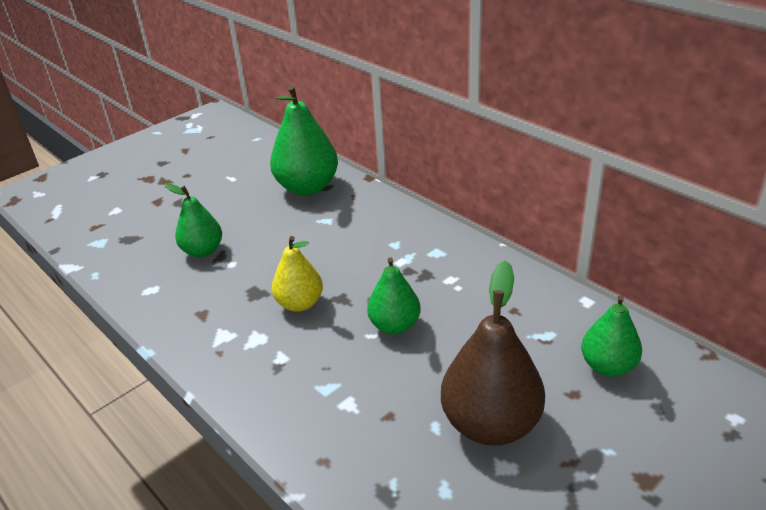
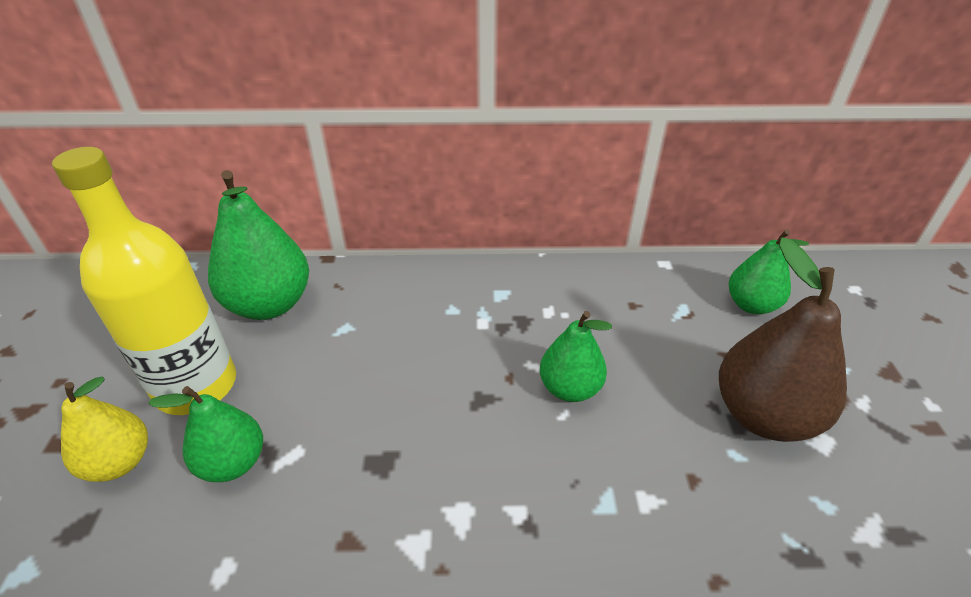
camera: 50 degrees left, 5 degrees up
(229, 208) = (196, 386): none -> yellow bottle
(300, 303) = (449, 436): yellow pear -> yellow pear (119, 462)

